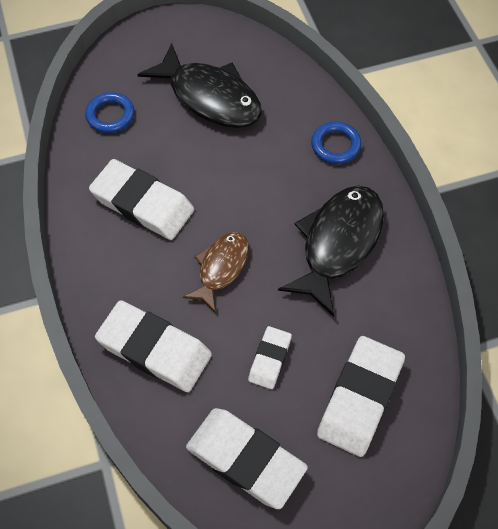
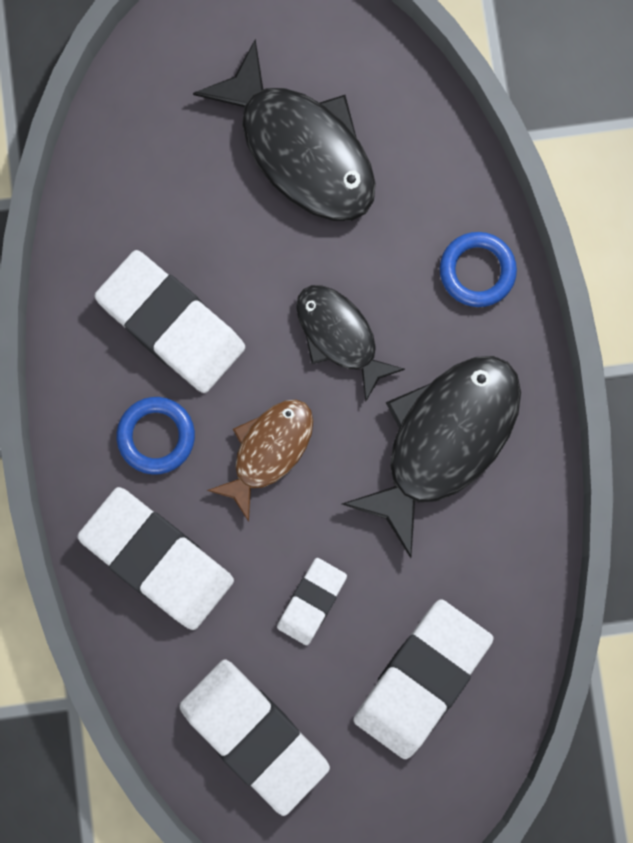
camera: 10 degrees right, 20 degrees up
(110, 115) = (143, 157): blue ring -> blue ring (156, 436)
(255, 194) = (340, 336): none -> black fish

